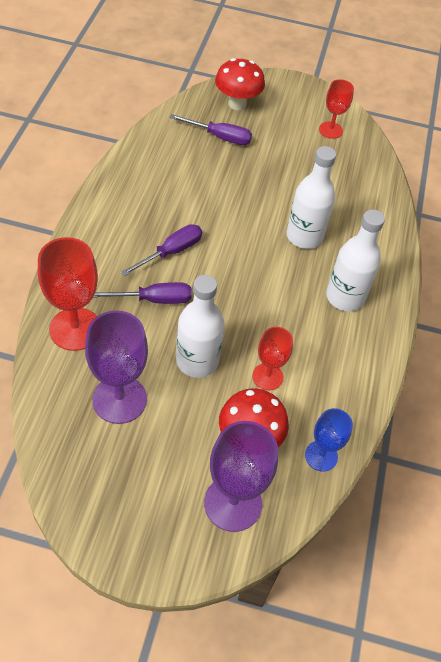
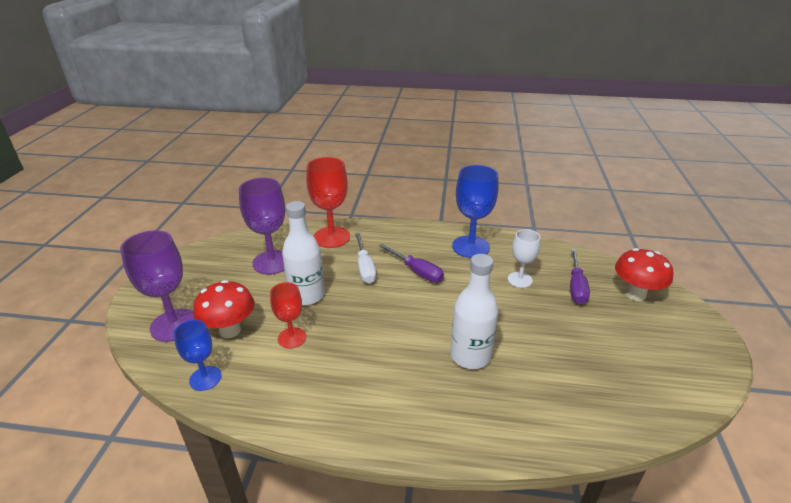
camera: 90 degrees right, 20 degrees down
(133, 195) = (470, 247): none -> blue goblet
(153, 299) = (365, 268): purple screwdriver -> white screwdriver
(202, 173) = (519, 280): none -> white goblet
(330, 130) = (657, 373): red goblet -> none
(345, 297) = (395, 393): white bottle -> none

